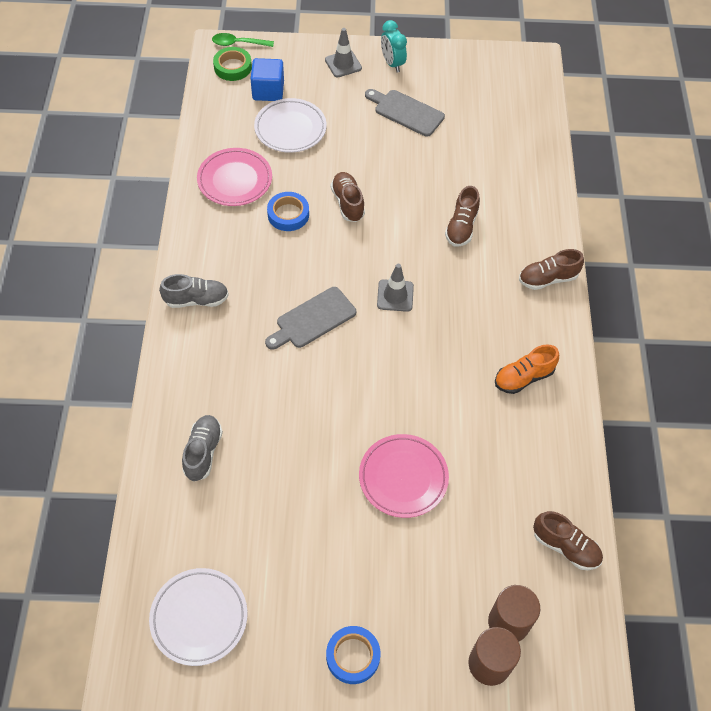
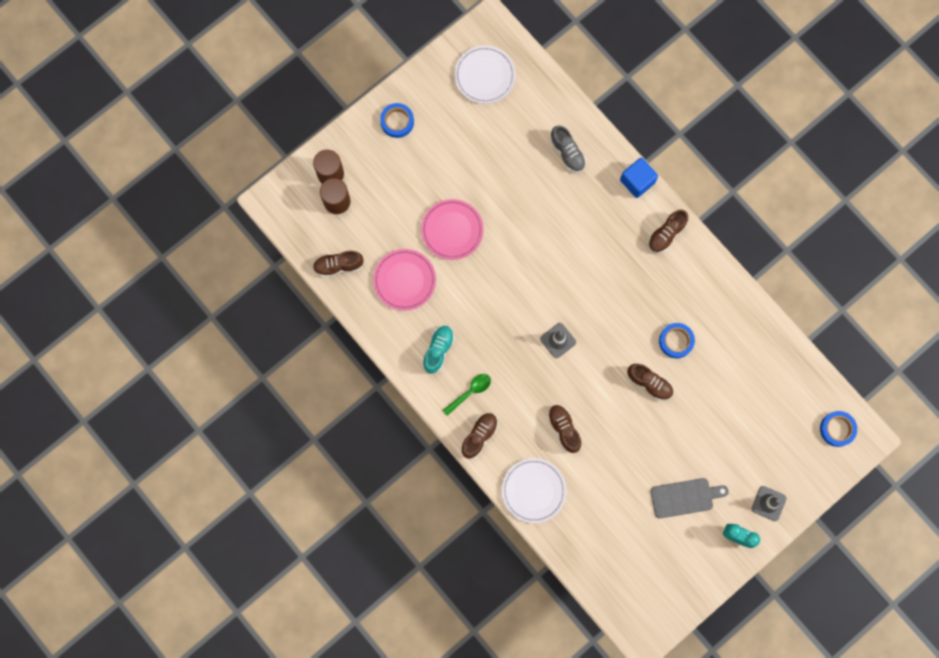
camera: 140 degrees right, 20 degrees up
(196, 300) = (666, 234): grey shoe -> brown shoe
(232, 67) = (837, 429): green tape -> blue tape
(235, 180) = (734, 337): pink plate -> pink plate (404, 280)
(238, 43) = (857, 454): green spoon -> green spoon (470, 392)
(268, 91) = (792, 430): blue cube -> blue cube (637, 181)
(290, 129) = (744, 410): white plate -> white plate (533, 490)
(313, 319) = (589, 281): grey cutting board -> none
(523, 377) = (438, 350): orange shoe -> turquoise shoe

